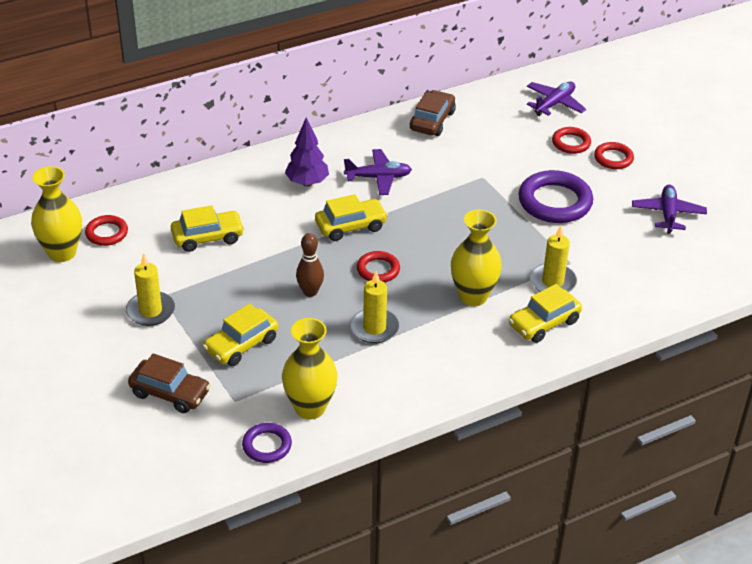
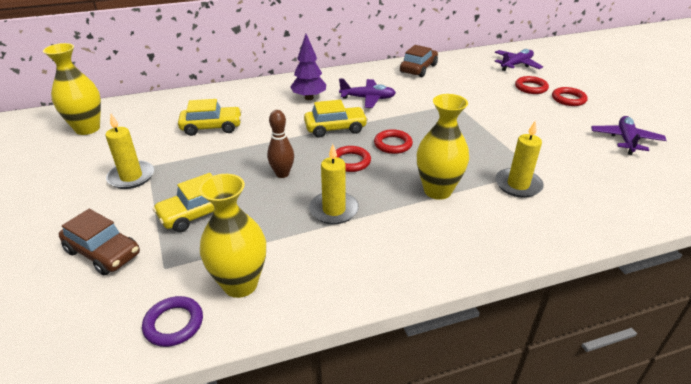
camera: 10 degrees right, 5 degrees down
(107, 233) = (132, 118): red ring -> red ring (393, 144)
(544, 323) = (509, 221): yellow car -> none
(555, 202) = (518, 124): purple ring -> none

